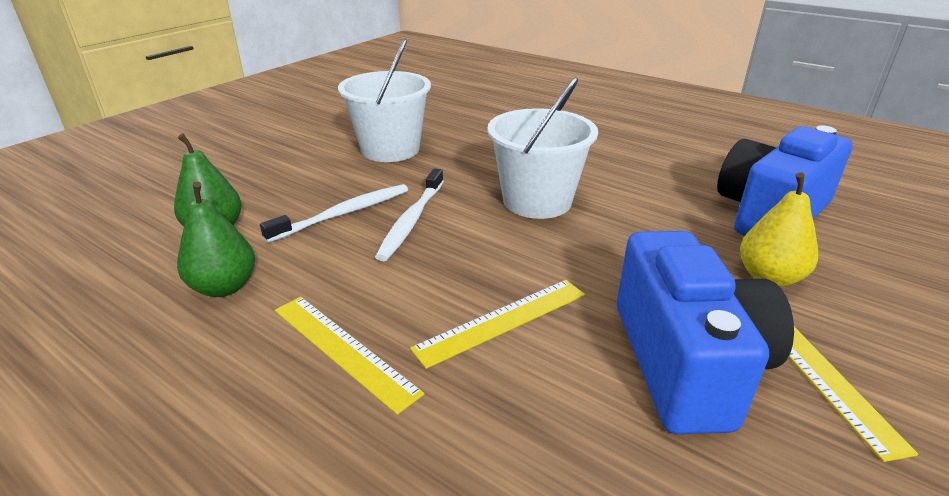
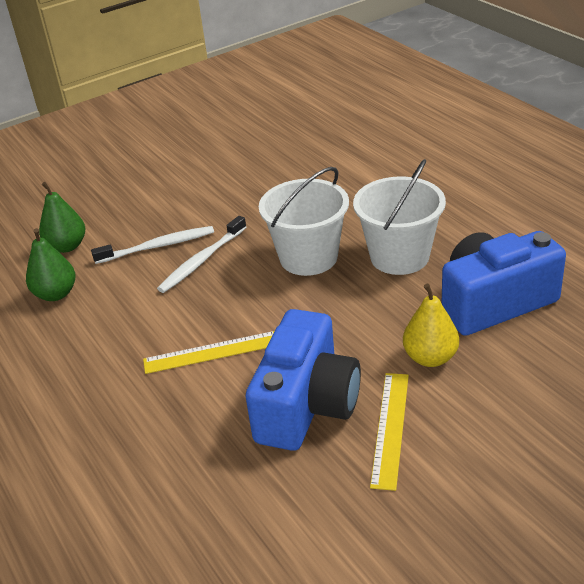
camera: 25 degrees right, 5 degrees up
(343, 349) = (105, 351): yellow ruler -> none
(390, 149) = (227, 185): white bucket -> white bucket (399, 256)

